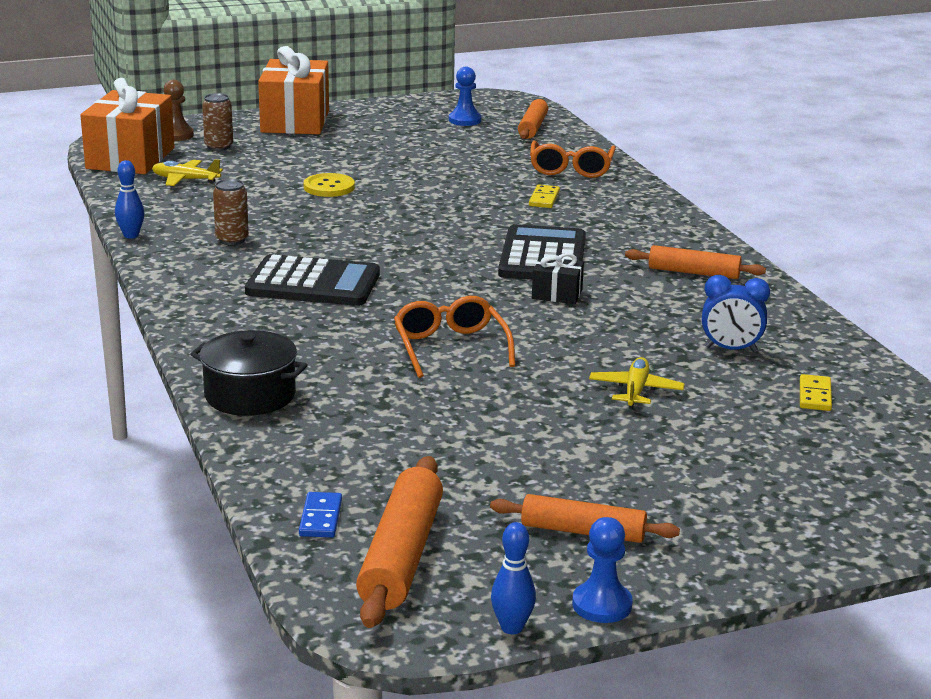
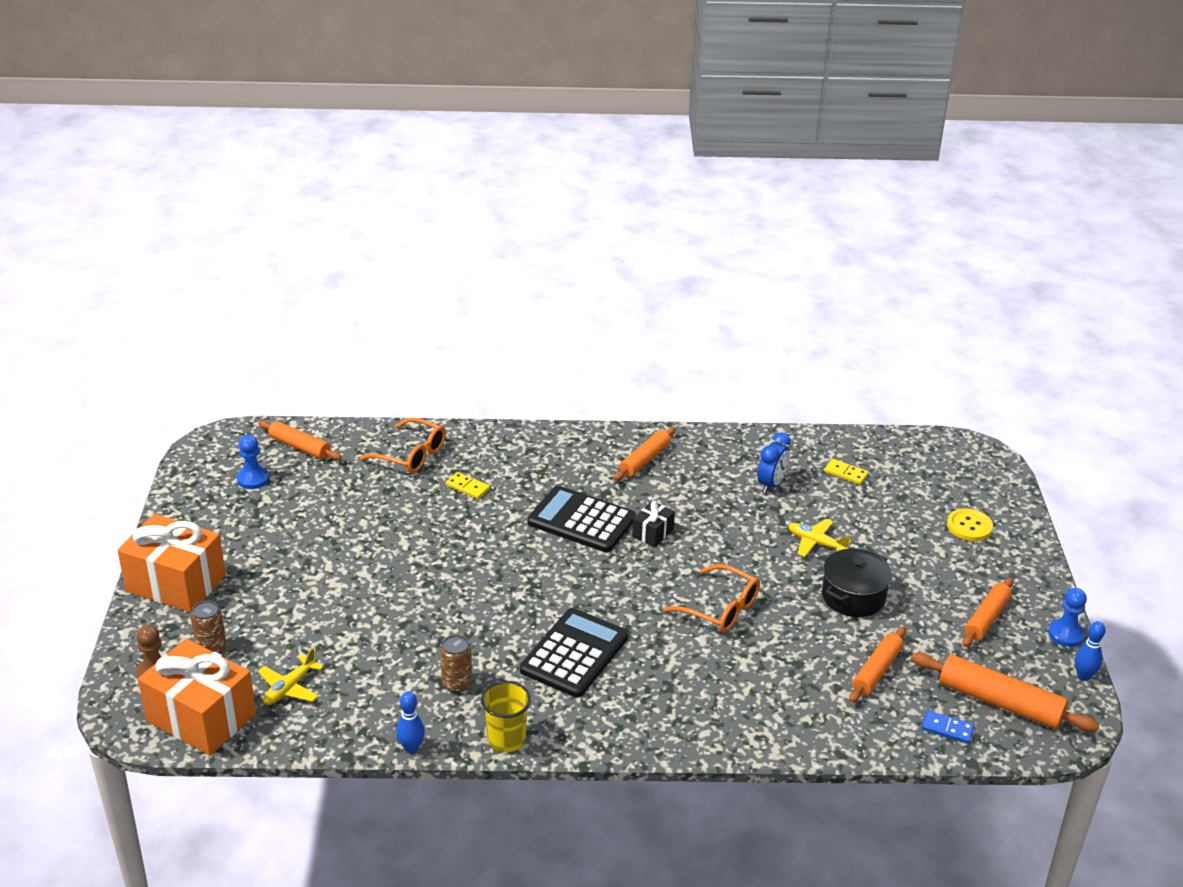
camera: 70 degrees left, 10 degrees up
(163, 271) = (506, 739): none -> yellow cup
(250, 395) = (761, 729): black pot -> black pot (853, 596)
(329, 187) = (367, 599): yellow button -> yellow button (969, 526)
(405, 457) = (877, 671): none -> orange rolling pin
(450, 347) = (720, 608): orange glasses -> orange glasses turned 150 degrees counterclockwise

